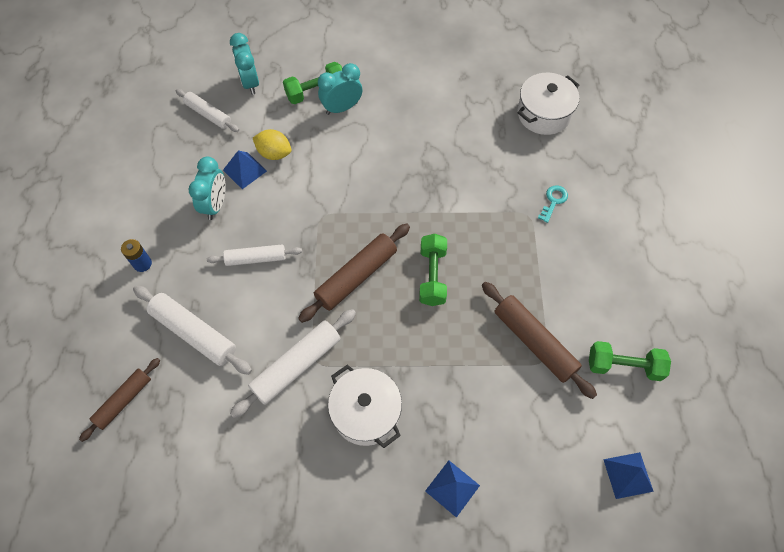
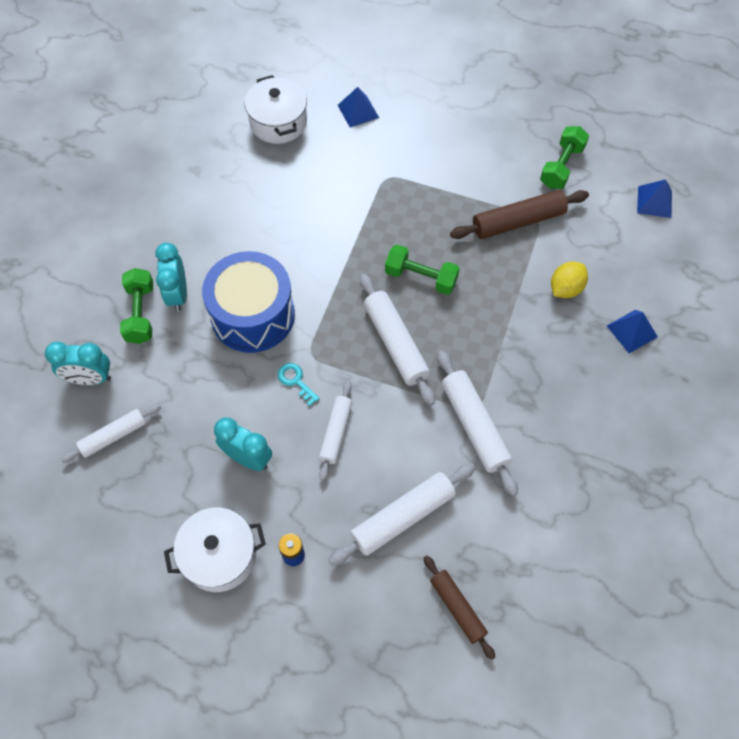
camera: 70 degrees left, 0 degrees up
(245, 170) = (215, 415): blue pyramid -> blue pyramid (358, 111)
(274, 153) = (206, 379): yellow lemon -> yellow lemon (565, 288)
(343, 163) = (253, 315): none -> blue drum
(356, 276) = (395, 343): brown rolling pin -> white rolling pin
(366, 412) = (542, 378): white pot -> white pot (219, 556)
(553, 201) = (380, 152): turquoise key -> turquoise key (295, 381)

